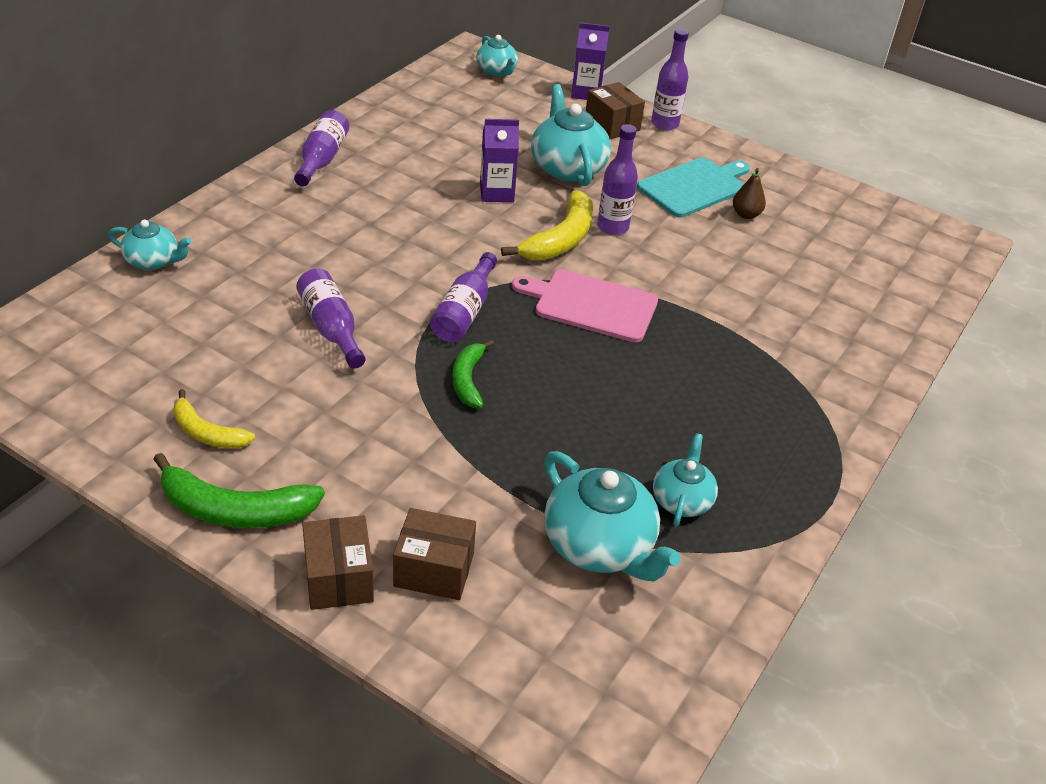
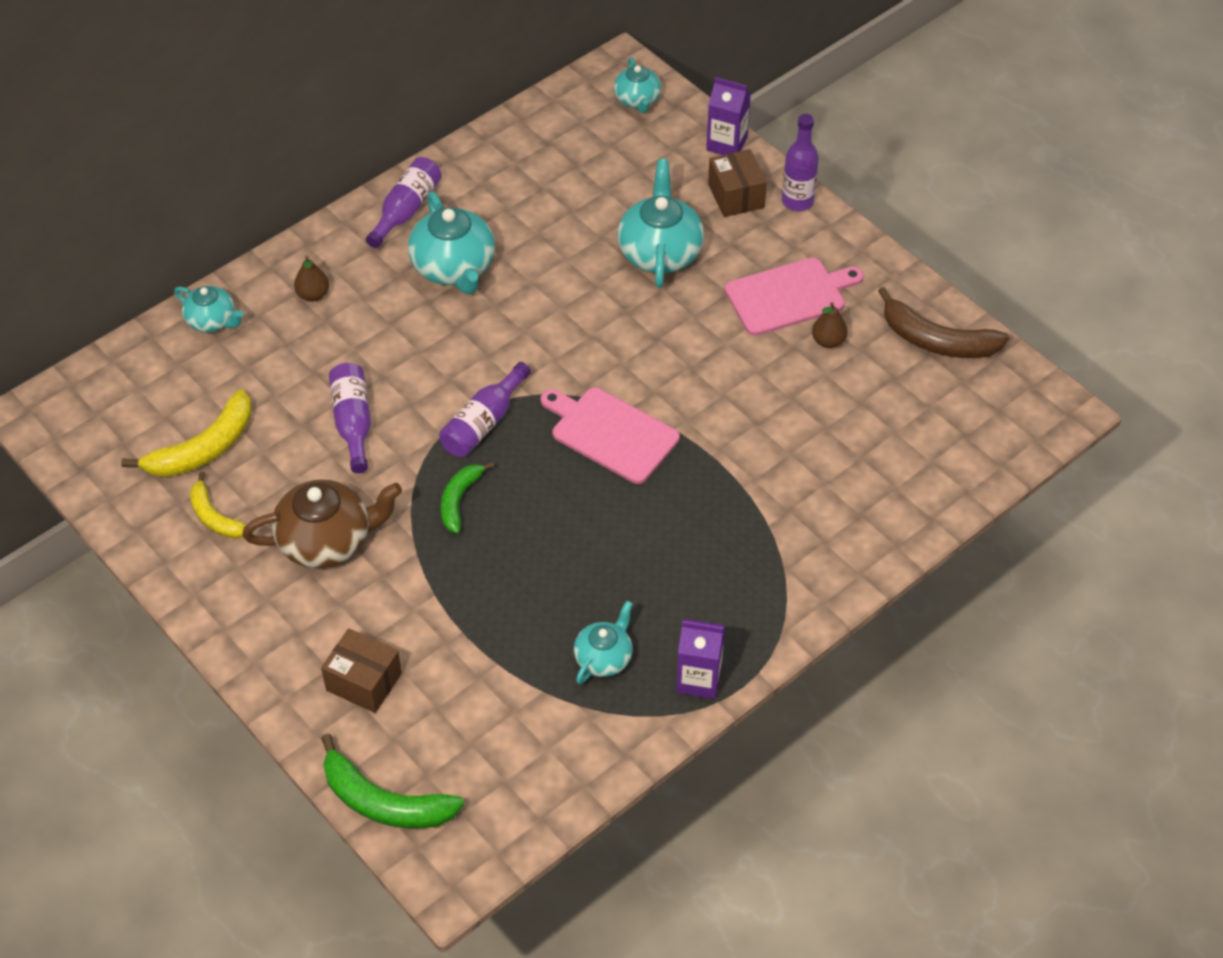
camera: 20 degrees right, 10 degrees up
(235, 510) = (220, 596): green banana -> green banana (384, 802)
(253, 230) = (313, 295): none -> brown pear
(338, 578) = (284, 674): brown box -> none
(341, 436) = (327, 541): none -> brown teapot
(496, 193) = (571, 277): purple carton -> purple carton (699, 679)
(561, 239) = (614, 347): yellow banana -> yellow banana (204, 448)
(600, 546) = (512, 687): turquoise teapot -> turquoise teapot (454, 268)
(612, 227) = (675, 339): purple bottle -> none
(694, 187) = (789, 296): turquoise cutting board -> pink cutting board
(835, 204) = (937, 341): none -> brown banana

